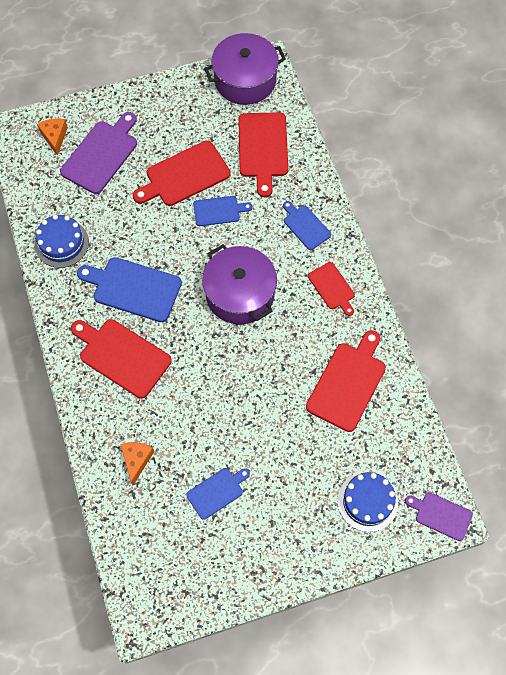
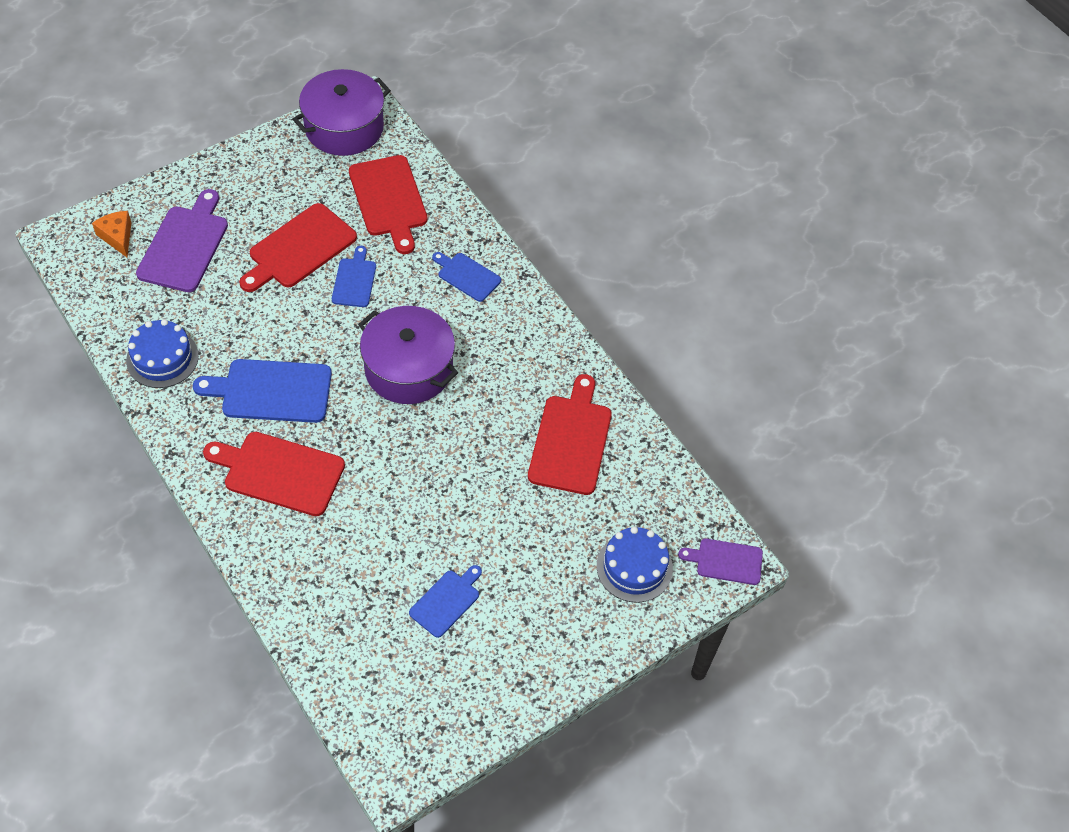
camera: 20 degrees left, 10 degrees down
(136, 460) = (333, 589): orange cheese -> none
(219, 211) = (354, 280): blue cutting board -> blue cutting board turned 60 degrees counterclockwise
(332, 288) = (520, 338): red cutting board -> none

